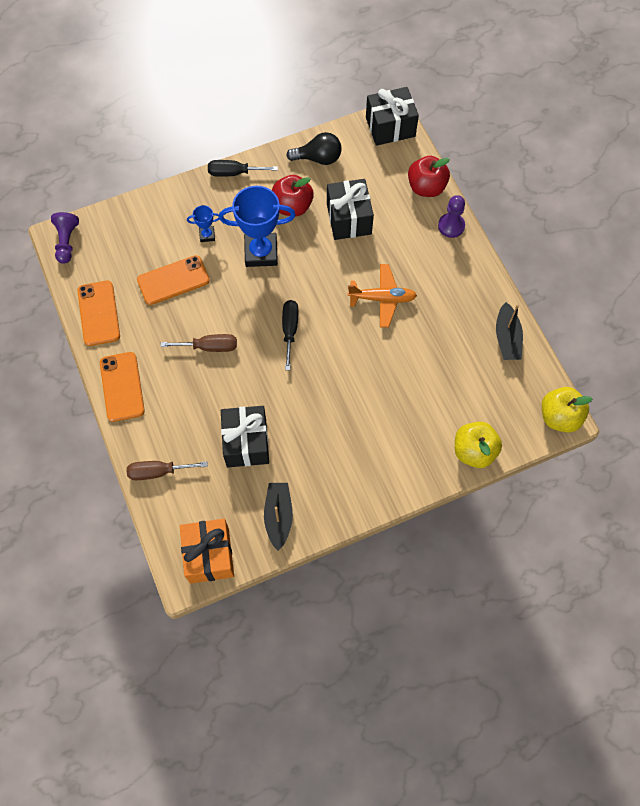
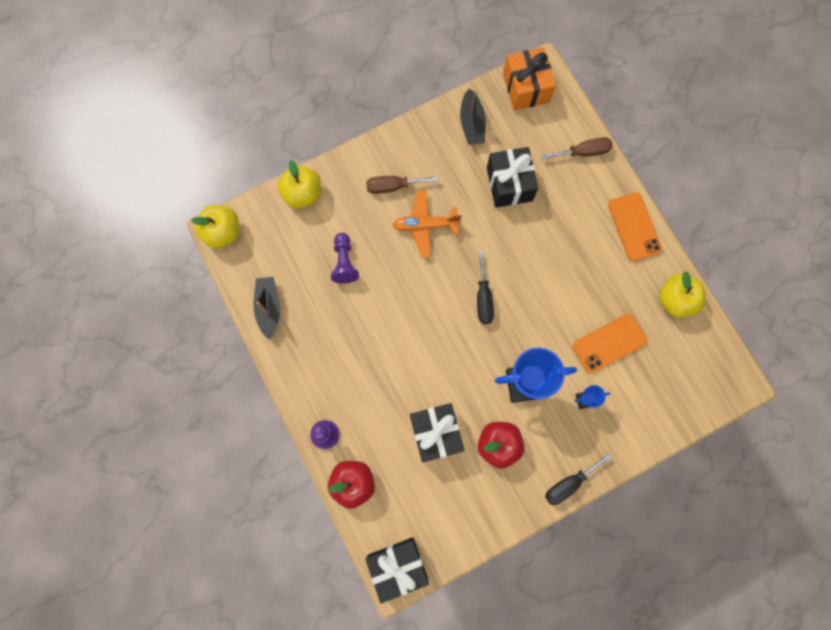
camera: 175 degrees right, 10 degrees up
(67, 242) = (730, 379): purple pawn -> purple pawn (344, 262)
(98, 313) = (675, 300): orange phone -> yellow apple
(209, 347) = (559, 274): brown screwdriver -> brown screwdriver (393, 186)
(234, 173) = (569, 483): black screwdriver -> black screwdriver turned 150 degrees clockwise
(318, 158) = (477, 513): black light bulb -> none
(382, 299) = (394, 341): orange plane -> orange plane (425, 225)

